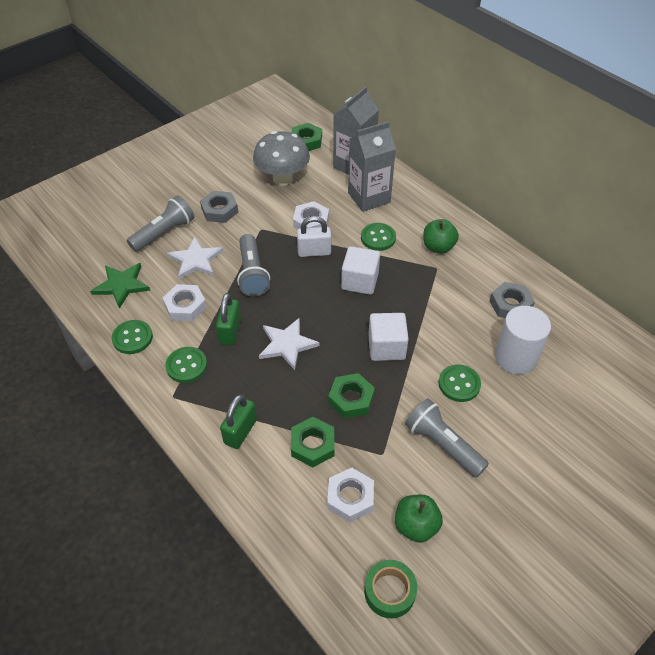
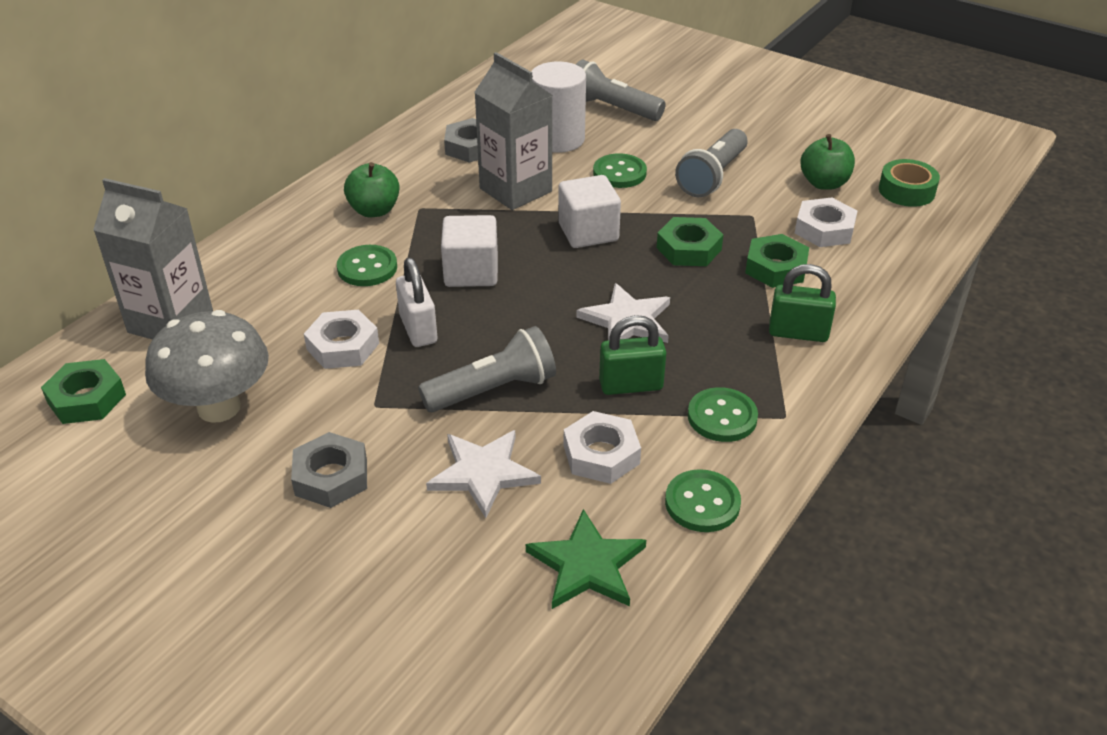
camera: 105 degrees left, 10 degrees down
(164, 233) = (419, 546): grey flashlight -> grey flashlight (612, 109)
(369, 197) = (264, 291): grey carton -> grey carton (515, 190)

